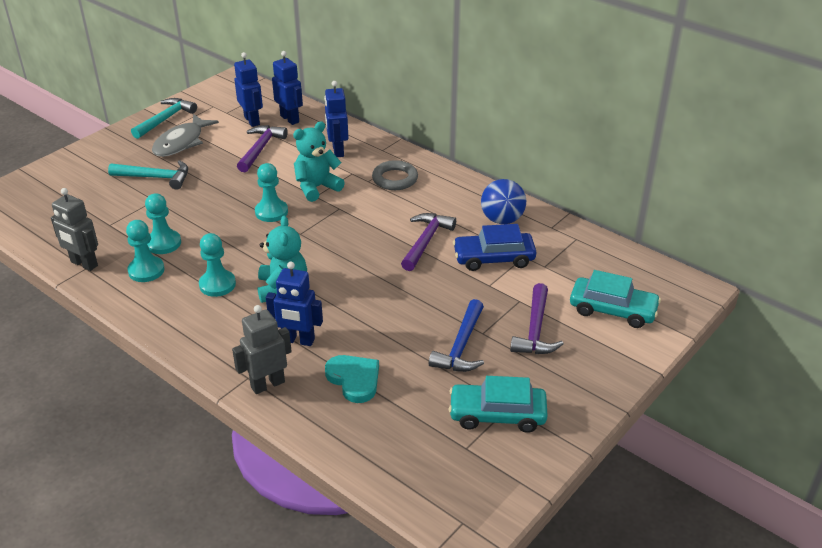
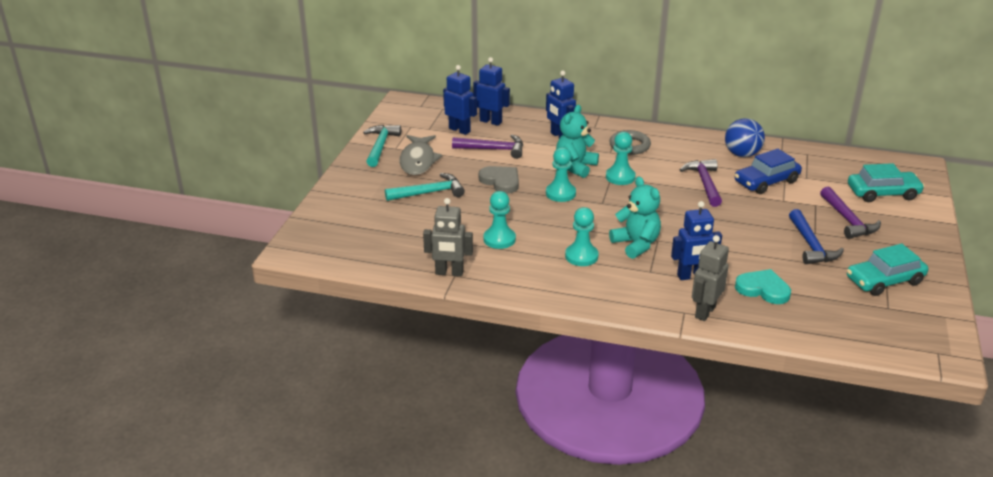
camera: 25 degrees left, 5 degrees down
(146, 270) = (510, 263): turquoise pawn -> turquoise pawn (620, 177)
(231, 184) = (501, 181): none -> grey heart
(260, 149) = (493, 149): purple hammer -> purple hammer turned 105 degrees clockwise

